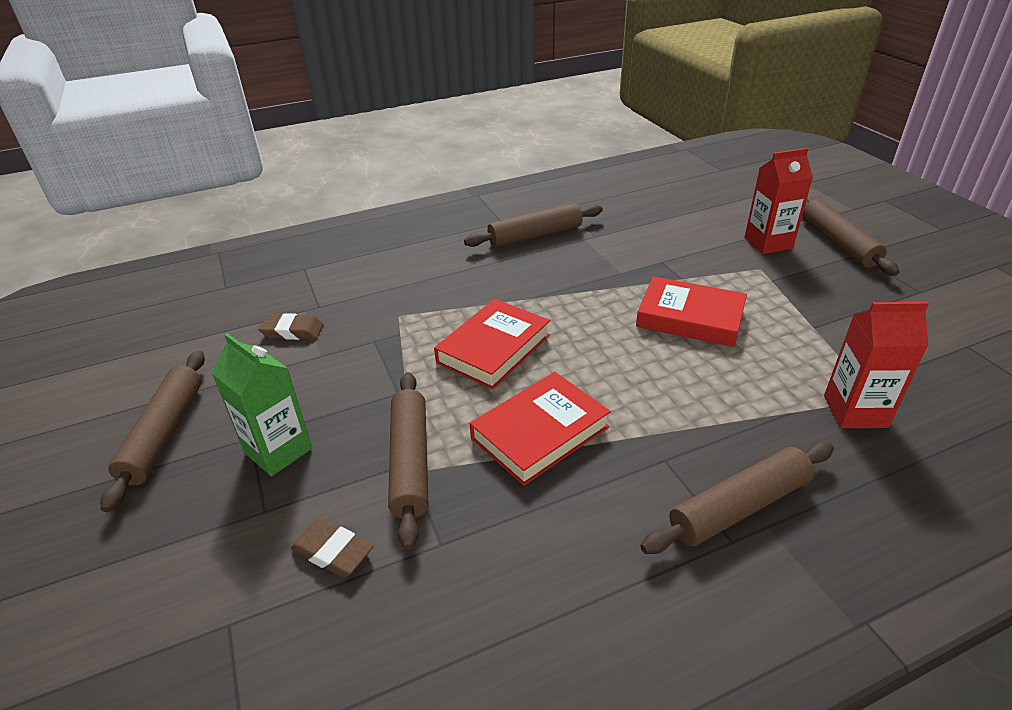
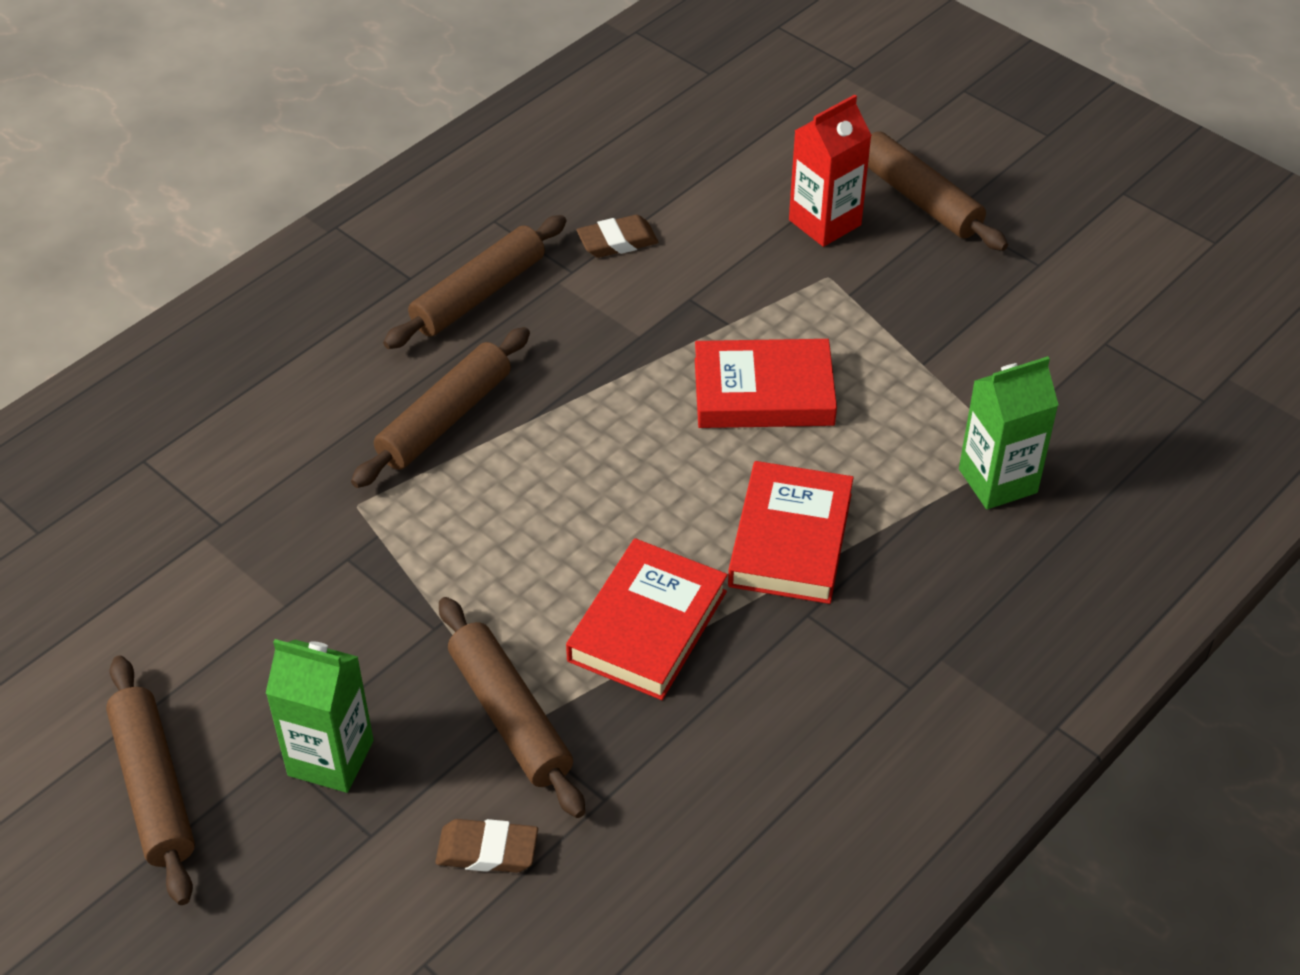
camera: 25 degrees left, 10 degrees up
(292, 331) = (213, 578): brown eraser -> brown eraser (617, 241)
(493, 348) = (524, 520): red book -> red book (790, 539)
(739, 507) = (906, 646): brown rolling pin -> brown rolling pin (445, 419)
(855, 411) = (997, 481): red carton -> green carton

